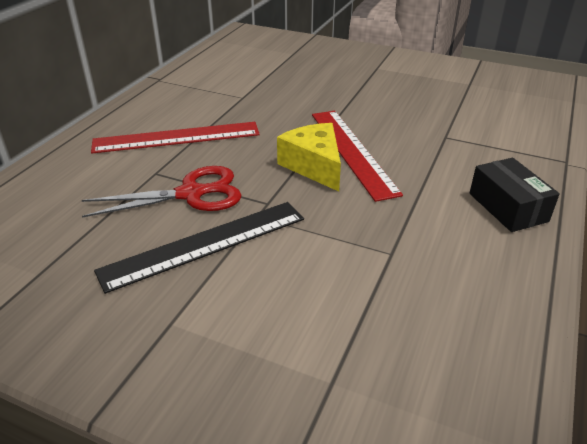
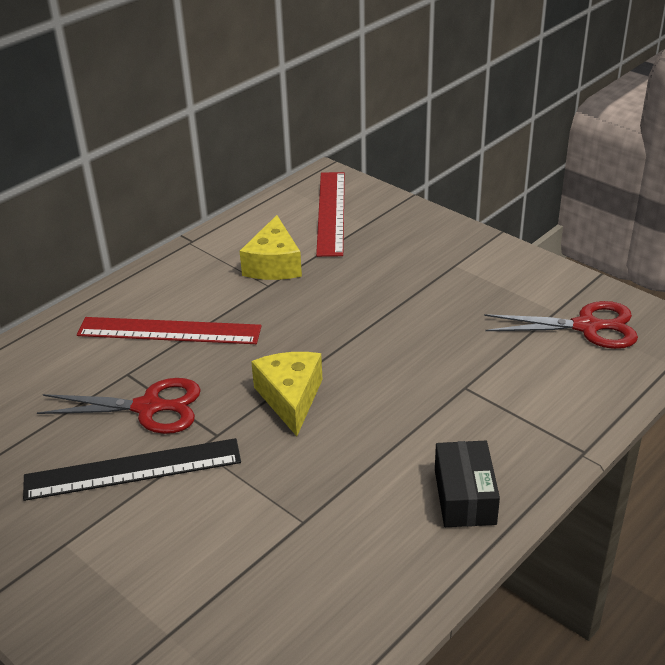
camera: 20 degrees right, 0 degrees up
(238, 84) = (274, 264): none -> yellow cheese
(352, 151) = (343, 387): red ruler -> red ruler (331, 212)
(499, 89) = (587, 327): none -> red scissors

